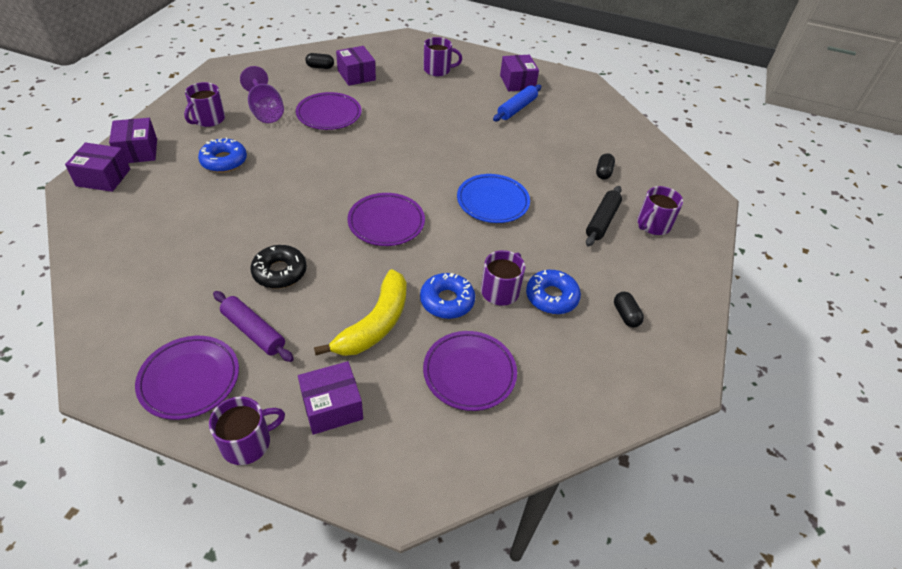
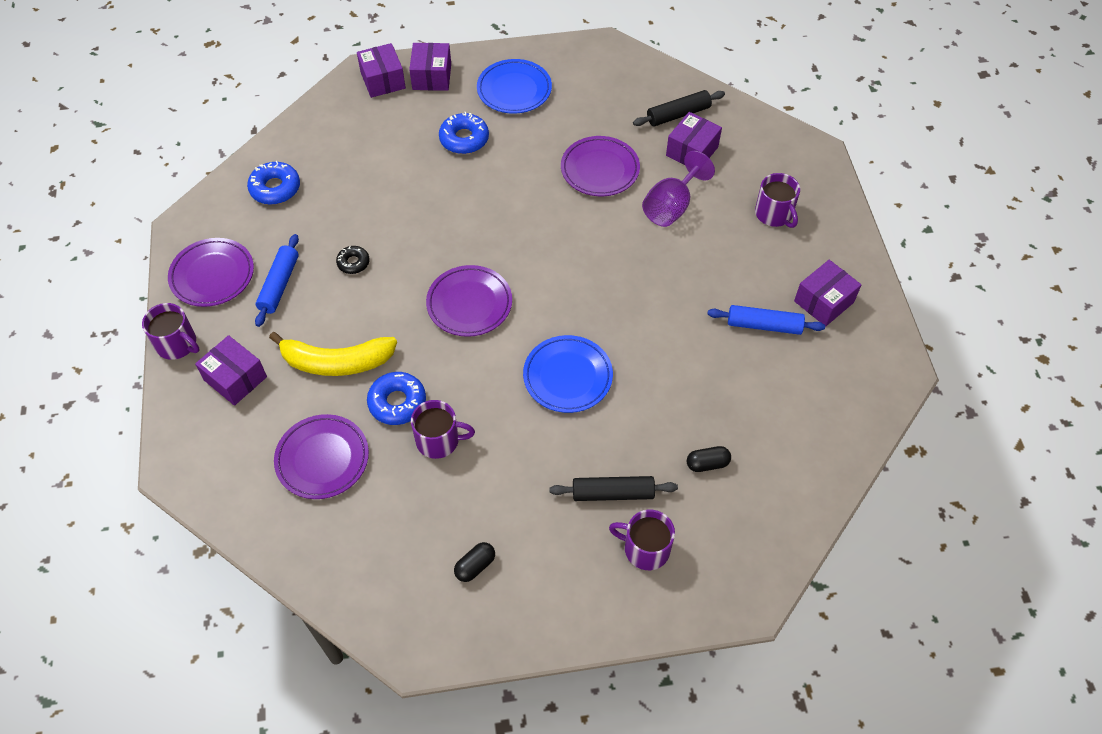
camera: 65 degrees right, 10 degrees up
(138, 151) = (432, 76): purple box -> purple box turned 45 degrees counterclockwise
(208, 119) = (514, 90): purple mug -> blue plate
(253, 331) = (279, 285): purple rolling pin -> blue rolling pin
(265, 111) = (562, 121): purple goblet -> purple goblet (671, 207)
(279, 272) = (353, 263): black donut -> black donut, size x0.61
(320, 67) = (678, 114): black capsule -> black rolling pin
(551, 297) = (458, 488): blue donut -> blue donut (275, 188)

